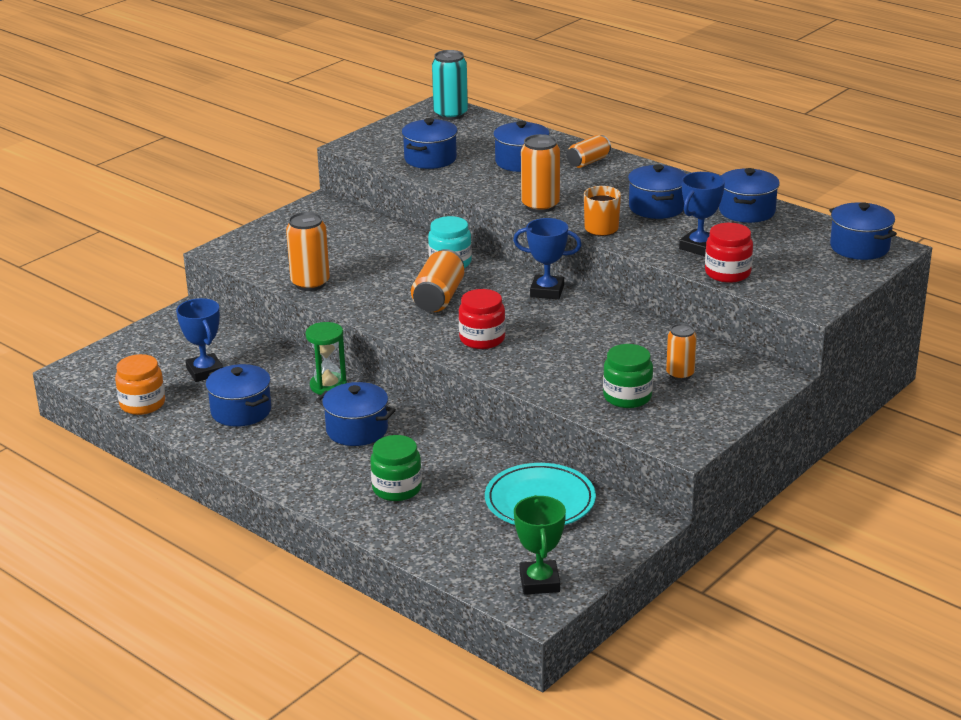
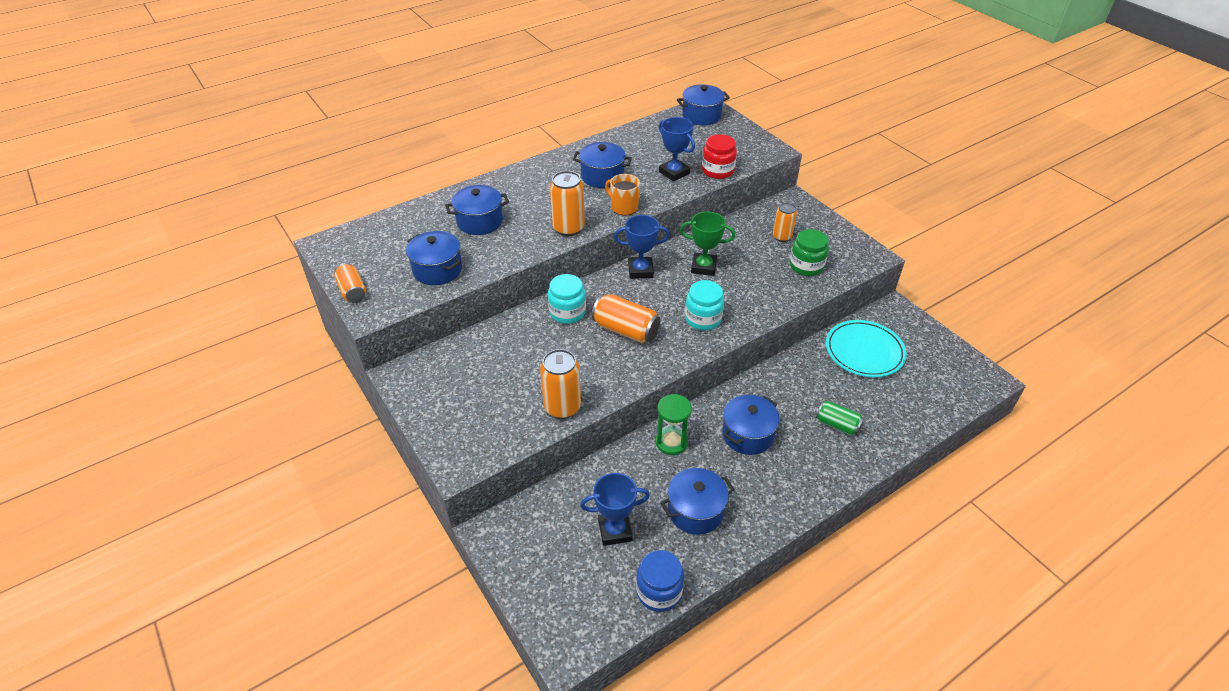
camera: 75 degrees left, 15 degrees up
(142, 404) = (659, 591): orange jar -> blue jar
(397, 488) = (837, 425): green jar -> green can
(450, 114) = (350, 241): turquoise can -> none
(482, 339) = (703, 319): red jar -> turquoise jar
(539, 582) = (960, 372): green trophy -> green trophy (703, 267)
(547, 291) = (640, 270): blue trophy -> blue trophy turned 60 degrees clockwise
(588, 162) = (503, 189): orange can -> orange can (352, 291)
(747, 211) = (629, 142): blue pot -> none

